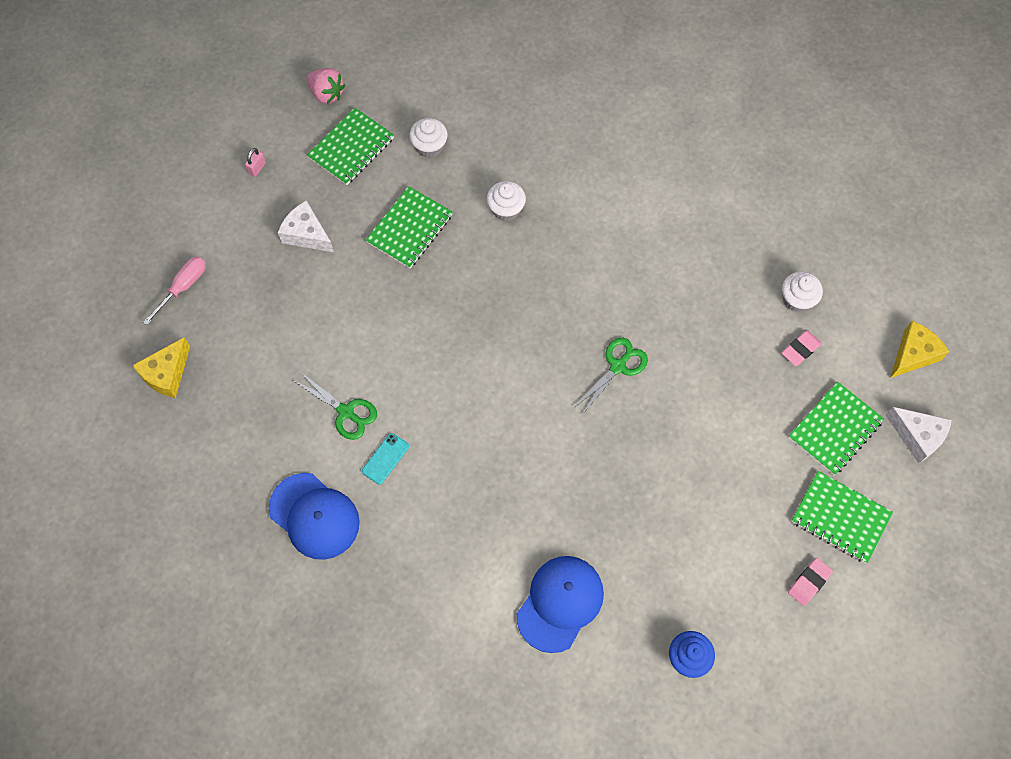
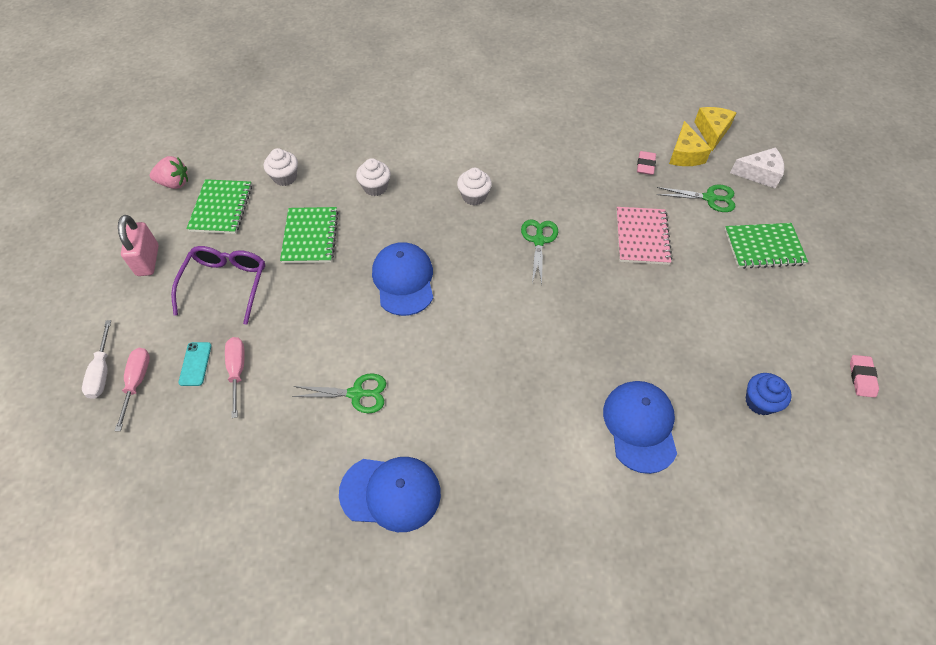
camera: 35 degrees left, 10 degrees down
(163, 259) = (102, 372): none -> white screwdriver
(167, 374) = (167, 462): yellow cheese -> yellow cheese (684, 154)
(257, 168) = (148, 260): pink padlock -> pink padlock, size x2.07
(265, 327) = (237, 371): none -> pink screwdriver
(307, 234) = (226, 284): white cheese -> purple glasses
(385, 458) = (417, 408): turquoise phone -> turquoise phone (195, 364)
(461, 328) = (403, 280): none -> blue cap
(723, 427) = (642, 237): none -> pink notebook
(796, 299) = (616, 139): white cupcake -> white cupcake (474, 196)
(809, 582) = (785, 298): pink eraser -> pink eraser (861, 377)
(835, 429) = (709, 198): green notebook -> green scissors

